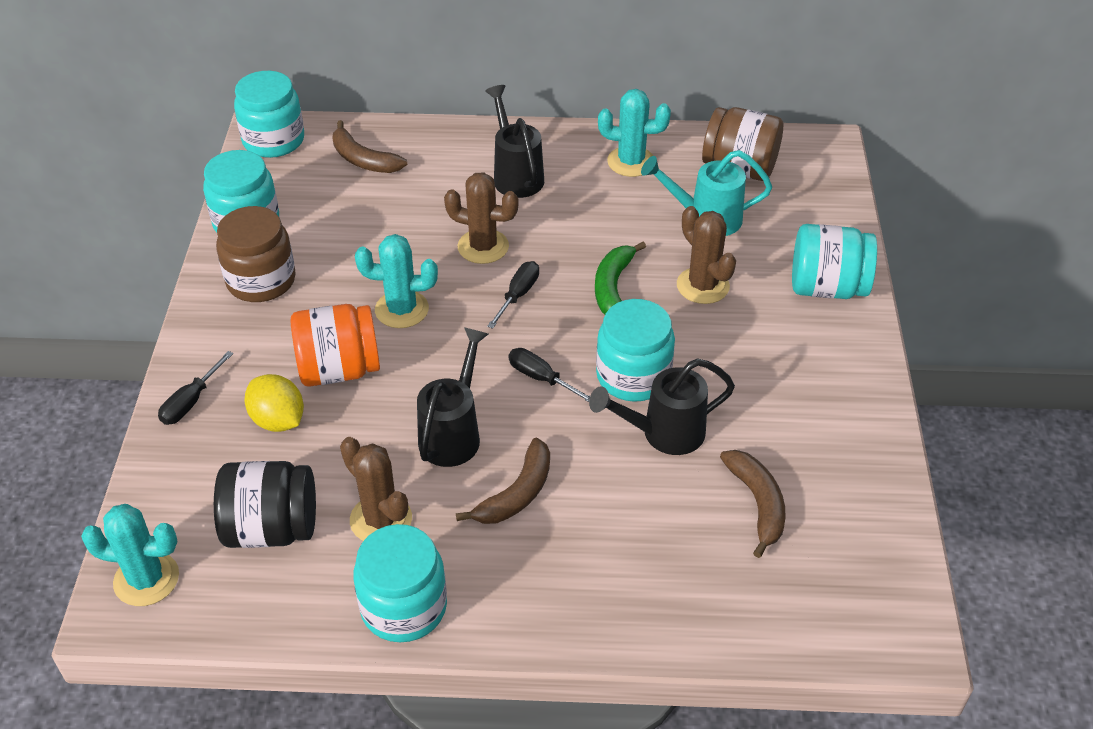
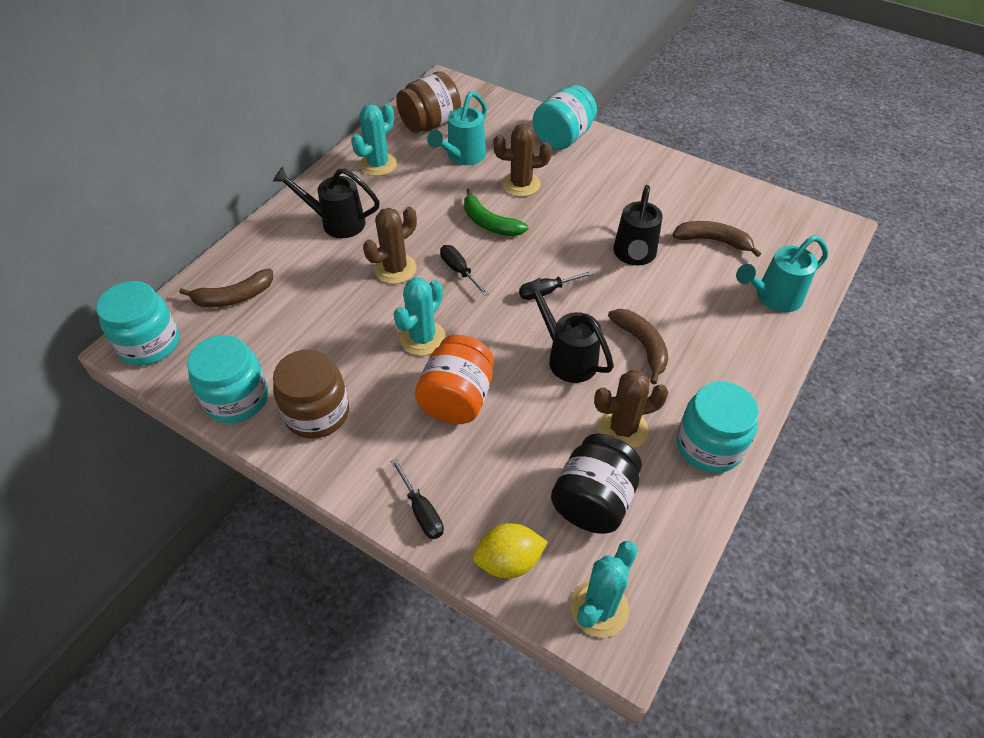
camera: 60 degrees left, 5 degrees up
(278, 420) = (484, 457): yellow lemon -> yellow lemon (509, 561)
(633, 376) = (576, 248): turquoise jar -> none
(698, 601) = (773, 298): none -> turquoise watering can

